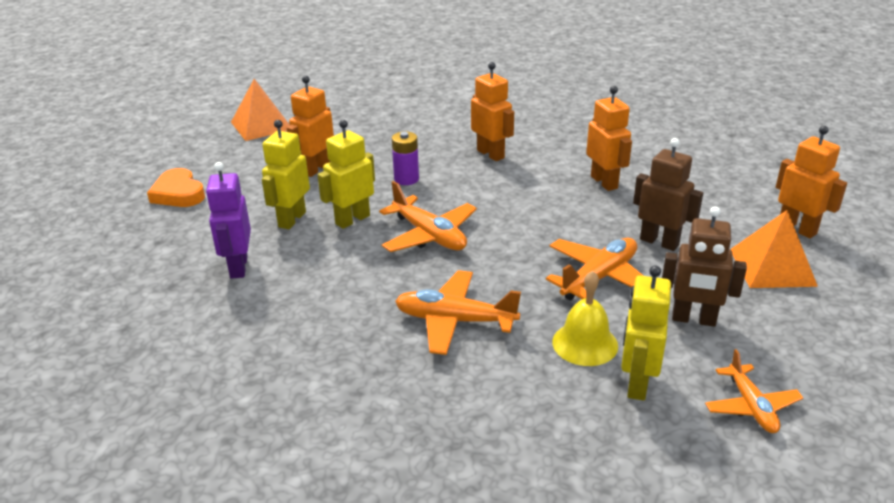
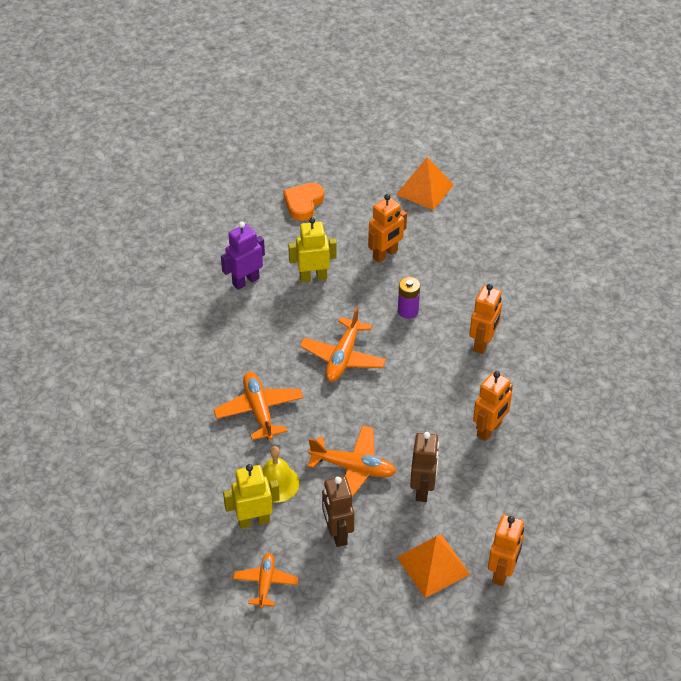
camera: 60 degrees right, 15 degrees up
(316, 169) = (385, 254): orange robot -> orange robot turned 135 degrees clockwise
(352, 220) = (334, 308): yellow robot -> none
(751, 406) = (265, 583): orange plane -> orange plane turned 135 degrees clockwise

